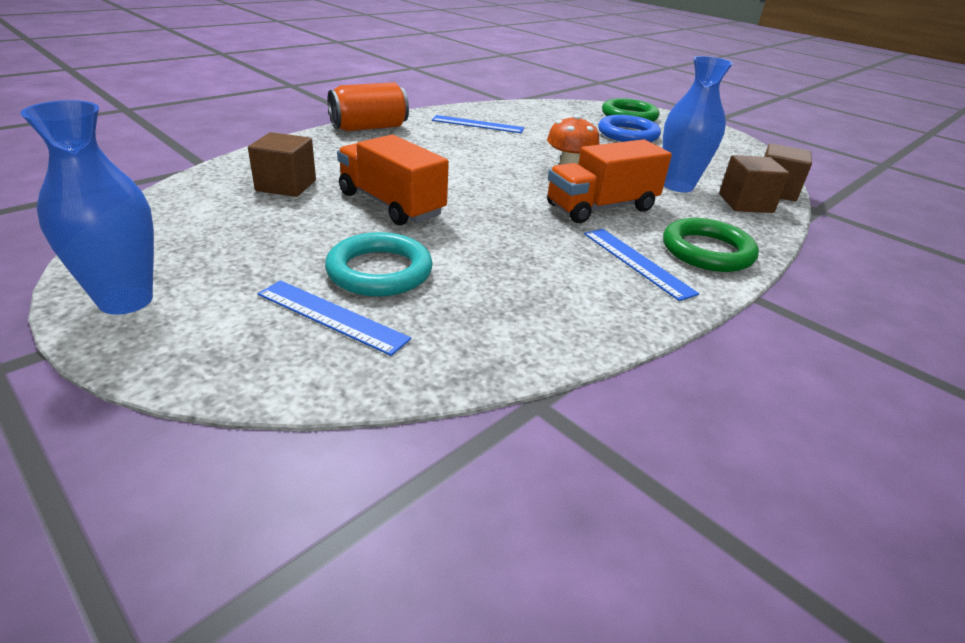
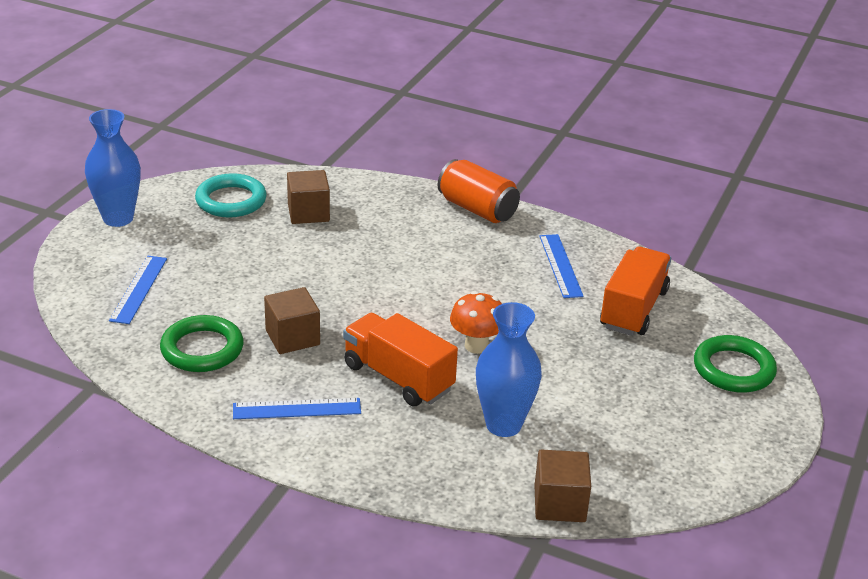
camera: 70 degrees right, 0 degrees up
(379, 271) = (203, 291): turquoise ring -> turquoise ring (231, 201)
(391, 204) = (313, 267): orange truck -> orange truck (633, 309)
(628, 134) = (650, 375): blue ring -> none
(636, 262) = (297, 409): blue ruler -> blue ruler turned 45 degrees clockwise
(707, 251) = (348, 450): green ring -> green ring (202, 349)
(745, 203) = (495, 477): brown cube -> brown cube (292, 337)

